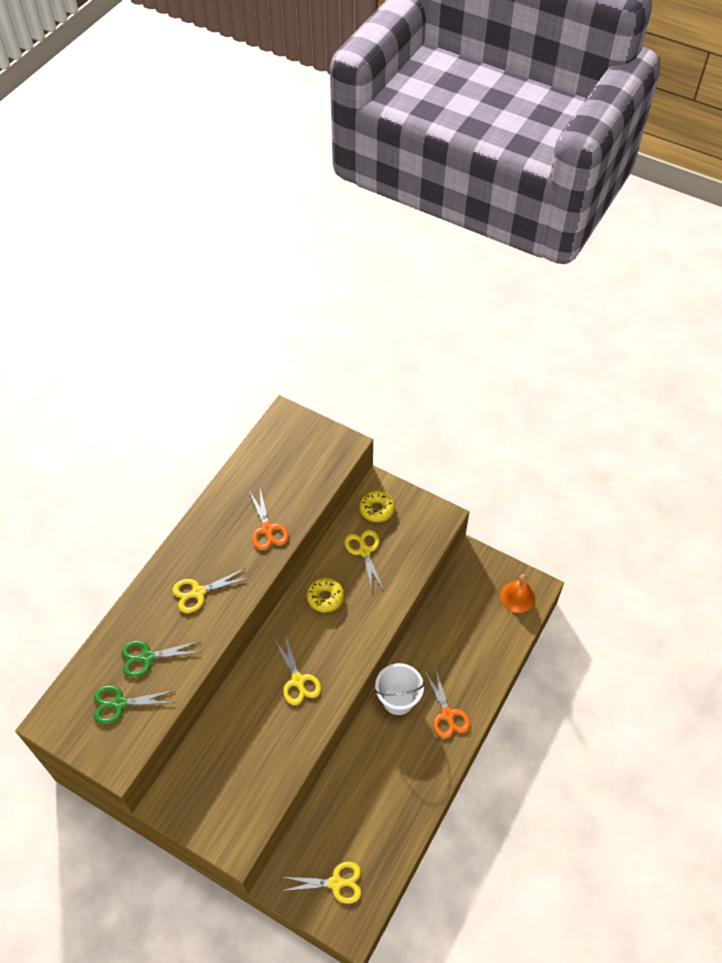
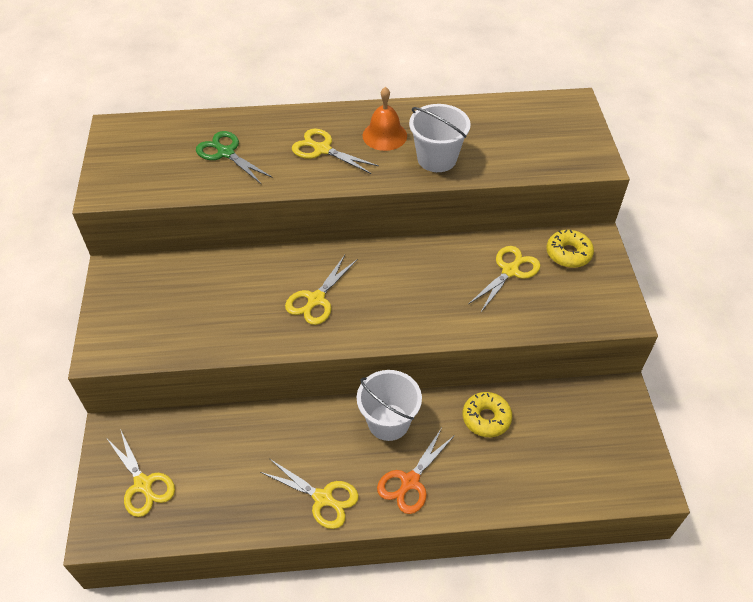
camera: 55 degrees right, 5 degrees down
(119, 703) = (165, 160): green scissors -> none
(267, 529) = (437, 159): orange scissors -> white bucket
(325, 597) = (426, 269): yellow donut -> yellow donut (486, 418)
(424, 773) = (323, 498): none -> yellow scissors
(517, 597) = (618, 470): orange bell -> orange bell (384, 135)

